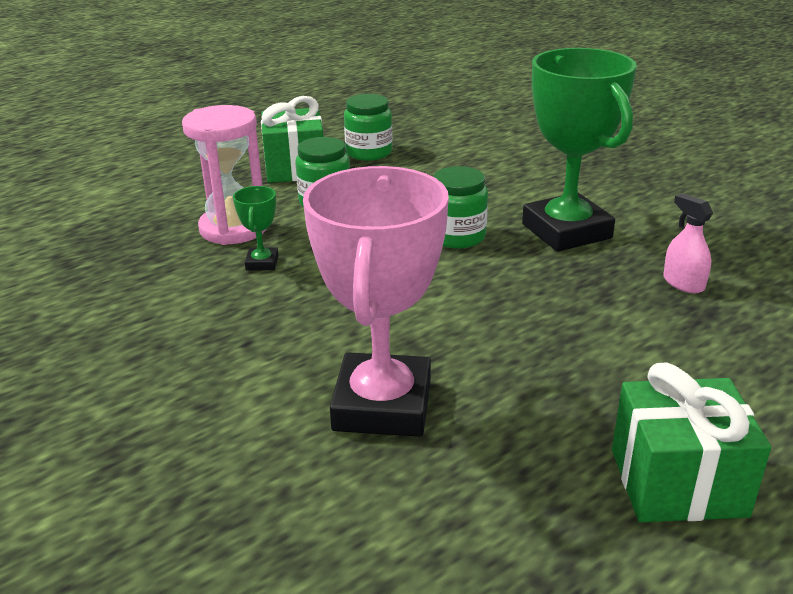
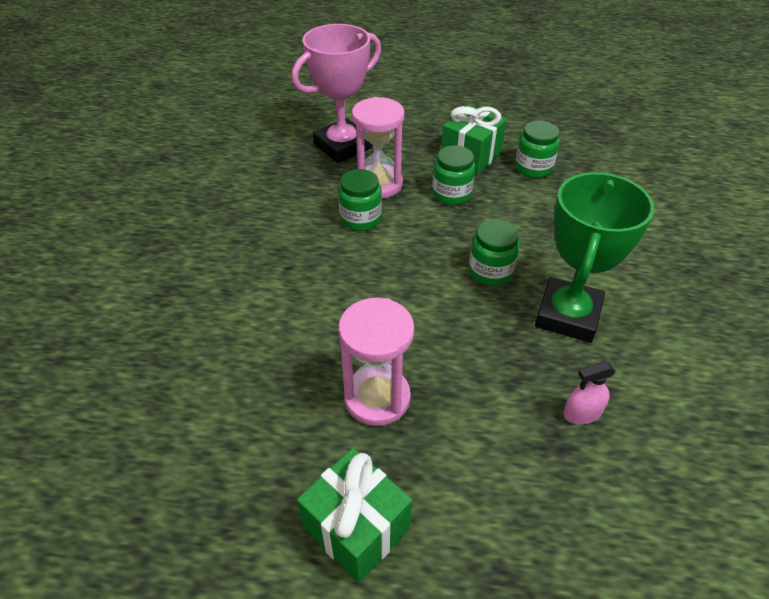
camera: 45 degrees right, 15 degrees up
(262, 263) = (360, 219): green trophy -> green jar
(382, 405) = (293, 354): pink trophy -> pink trophy (342, 146)
(523, 380) = (377, 398): none -> pink hourglass
(683, 283) = (582, 413): pink spray bottle -> pink spray bottle turned 120 degrees counterclockwise

